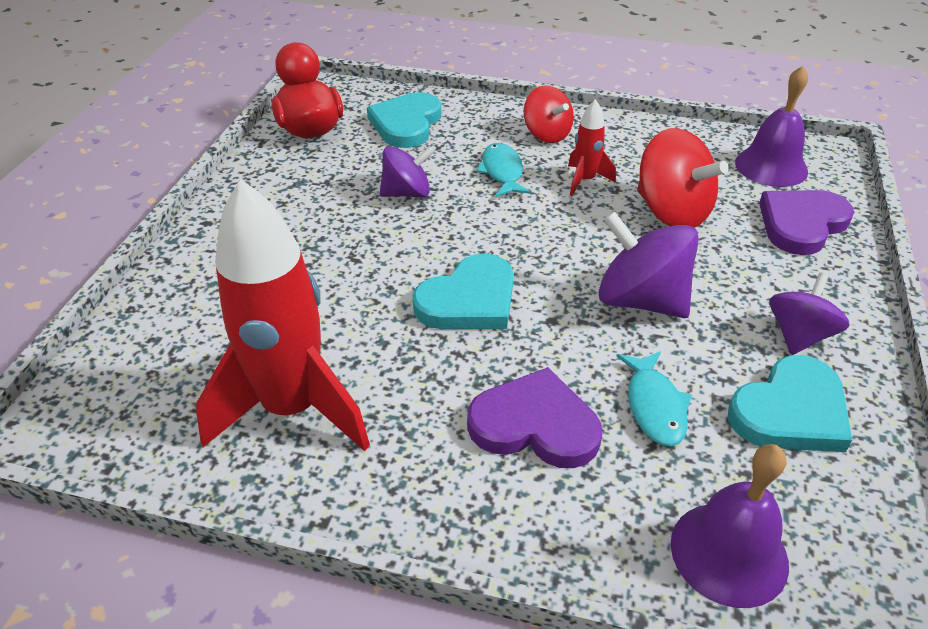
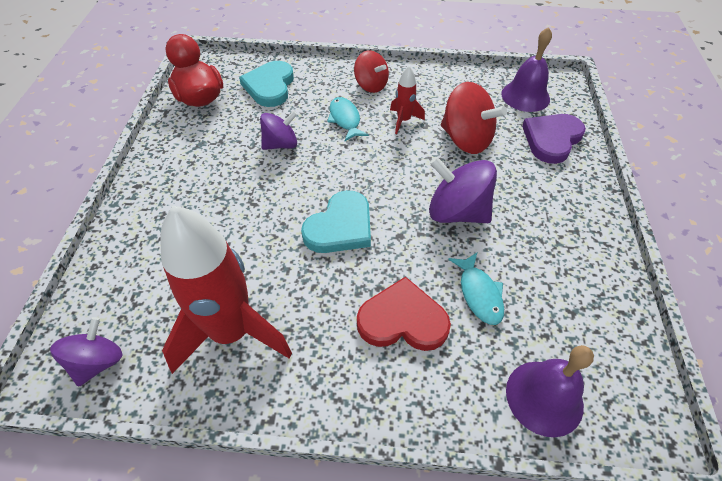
camera: 10 degrees left, 10 degrees up
(535, 425) = (402, 320): purple heart -> red heart
(790, 411) = (566, 285): turquoise heart -> none
(799, 335) = (563, 226): purple spinning top -> purple spinning top (98, 362)

